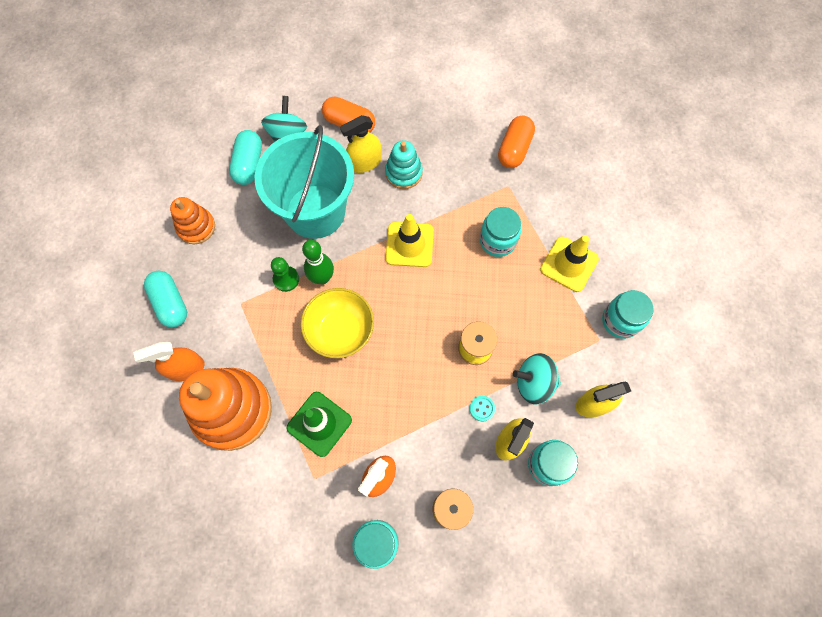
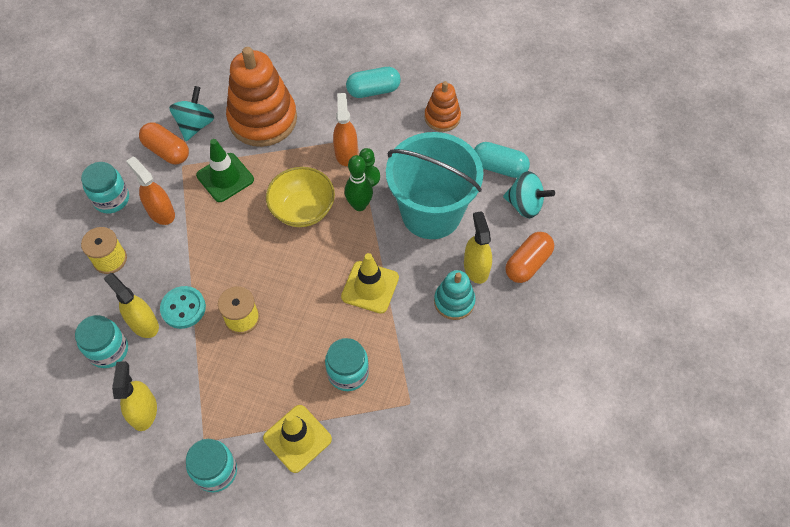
camera: 105 degrees right, 10 degrees down
(186, 368) = (311, 93): orange spray bottle -> orange spray bottle (346, 153)
(482, 408) = (183, 308): turquoise button -> turquoise button, size x1.78
(514, 149) = (456, 425): orange capsule -> orange capsule (167, 151)
(534, 383) = (187, 362): turquoise spinning top -> turquoise spinning top (195, 125)

